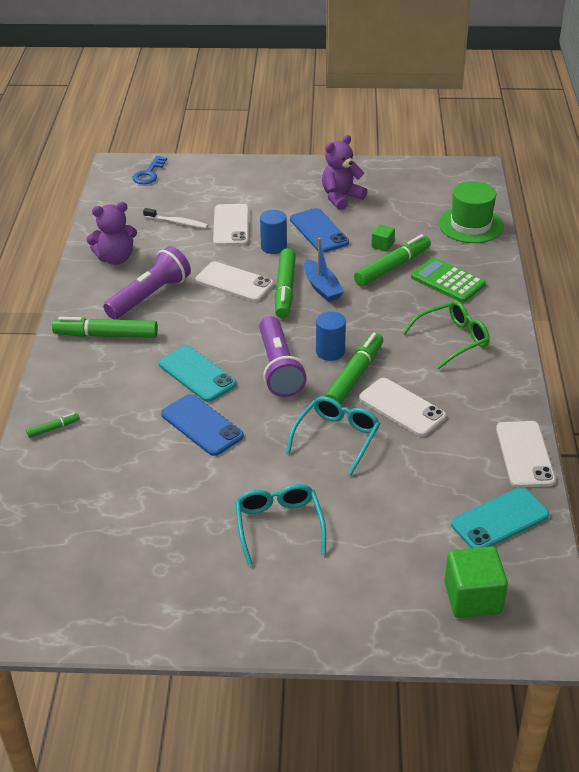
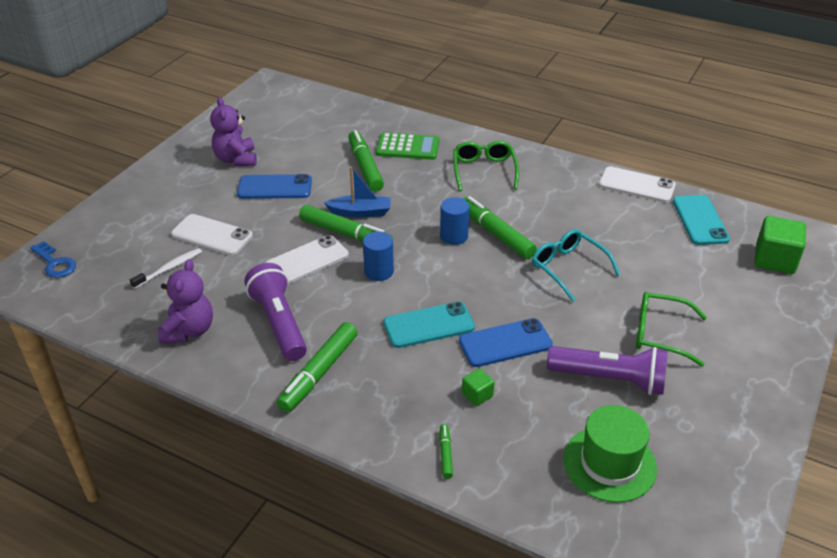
camera: 65 degrees left, 0 degrees up
(273, 247) = (273, 220): blue cylinder -> blue cylinder (379, 271)
(279, 368) = (456, 272): purple flashlight -> purple flashlight (610, 379)
(279, 526) = (660, 334): turquoise glasses -> green glasses
(382, 245) = (329, 161): green cube -> green cube (477, 395)
(402, 407) = (550, 222): white phone -> none
(447, 281) = (408, 147): green calculator -> green calculator turned 150 degrees counterclockwise
(470, 225) = (343, 112): green hat -> green hat (609, 463)

